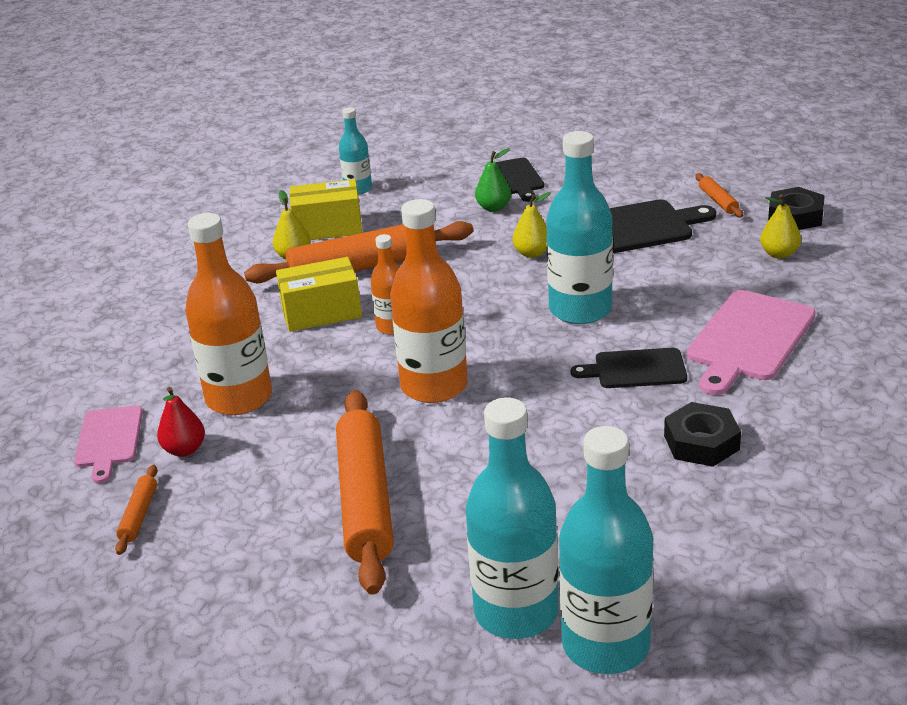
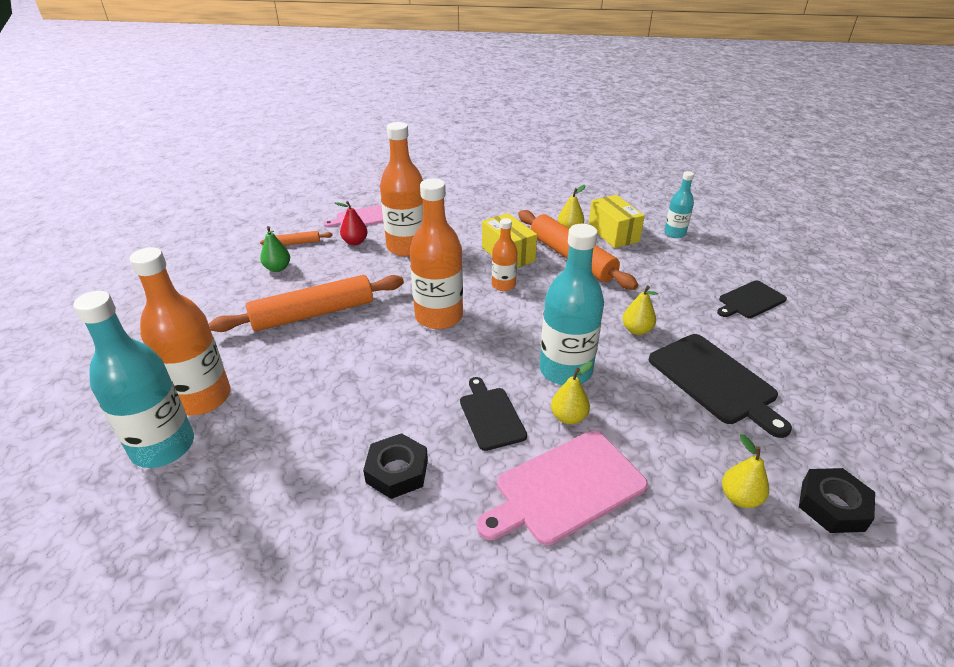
camera: 70 degrees right, 5 degrees up
(494, 208) = (694, 298): green pear -> green pear (278, 268)
(516, 612) = (202, 398): turquoise bottle -> orange bottle
(654, 321) = (568, 417): none -> yellow pear
(718, 201) = (815, 436): orange rolling pin -> none
(749, 339) = (565, 488): pink cutting board -> pink cutting board turned 45 degrees counterclockwise

